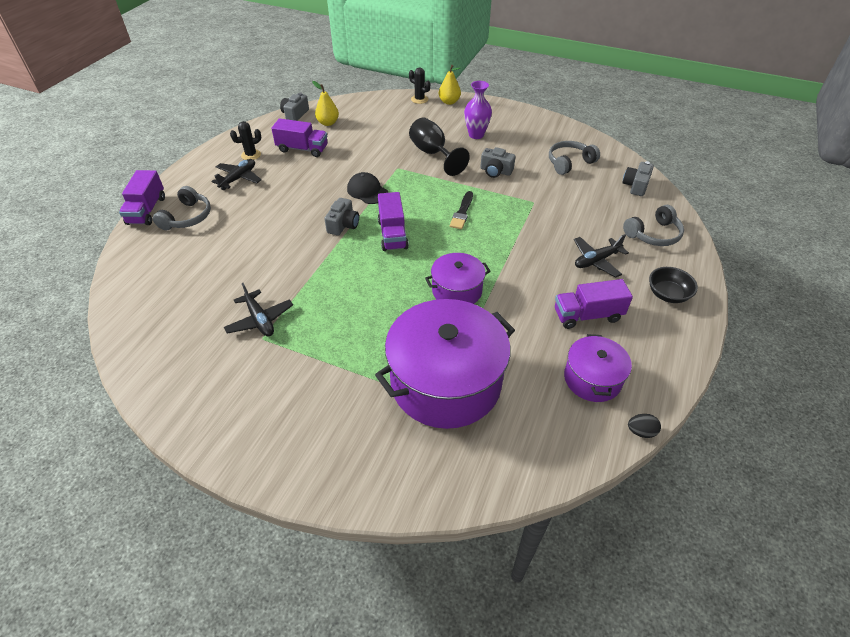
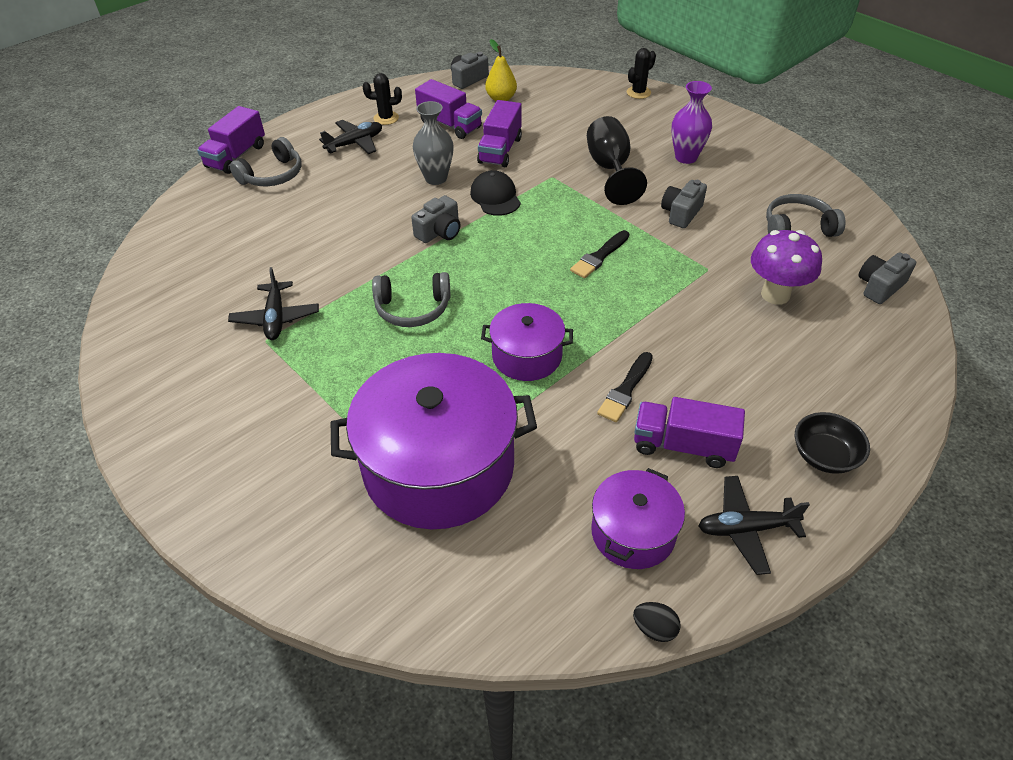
camera: 25 degrees right, 0 degrees up
(316, 188) = (436, 178): none -> grey vase
(392, 234) = (492, 260): purple truck -> purple truck (500, 150)
(419, 99) = (638, 92): black cactus -> black cactus turned 75 degrees clockwise
(449, 102) = (677, 104): yellow pear -> none
(495, 171) = (681, 213): grey camera -> grey camera turned 75 degrees clockwise
(532, 292) = (625, 390): none -> black brush
(582, 207) = (775, 294): none -> purple mushroom
(596, 261) = (746, 375): black plane -> black plane (746, 529)
(653, 234) = (860, 364): grey headphones -> grey headphones (413, 308)

